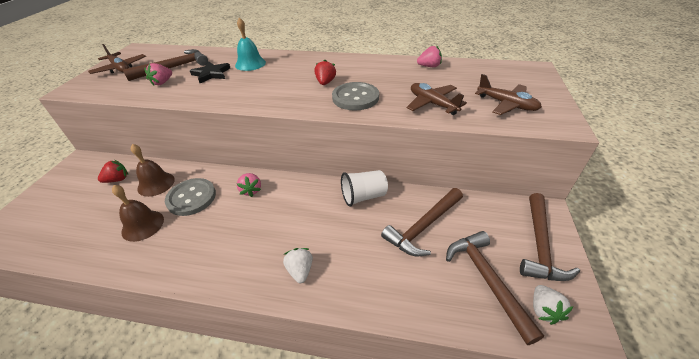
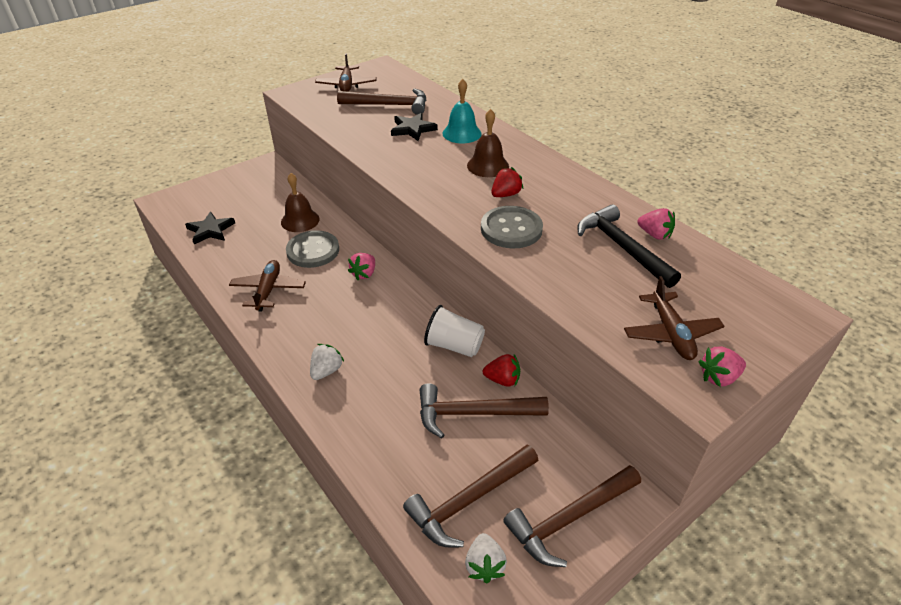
camera: 40 degrees right, 0 degrees up
(71, 235) = (210, 230): none -> black star
(117, 179) = (277, 199): red strawberry -> red strawberry (502, 380)
(143, 225) = (259, 253): brown bell -> brown bell (488, 166)
(162, 82) = (362, 119): pink strawberry -> pink strawberry (718, 377)
(424, 79) = (622, 247): none -> black hammer
(432, 104) = (582, 282): brown plane -> brown plane (268, 290)
(487, 279) = (469, 500): brown hammer -> brown hammer turned 150 degrees counterclockwise
(543, 310) = (484, 565): white strawberry -> white strawberry turned 45 degrees counterclockwise

